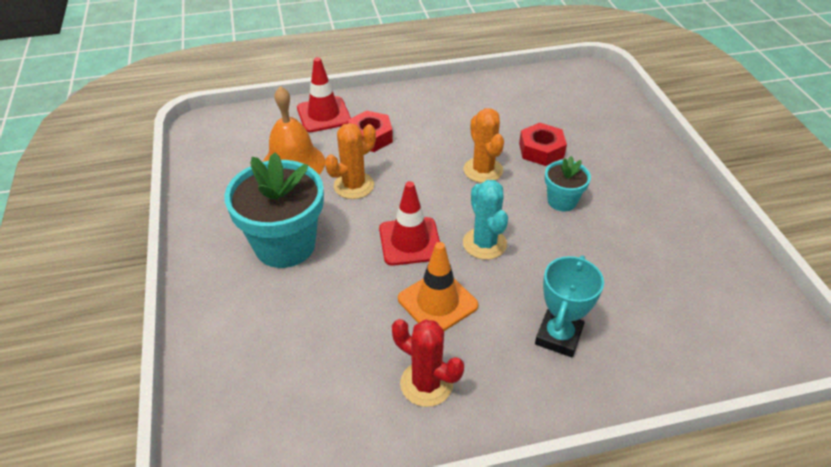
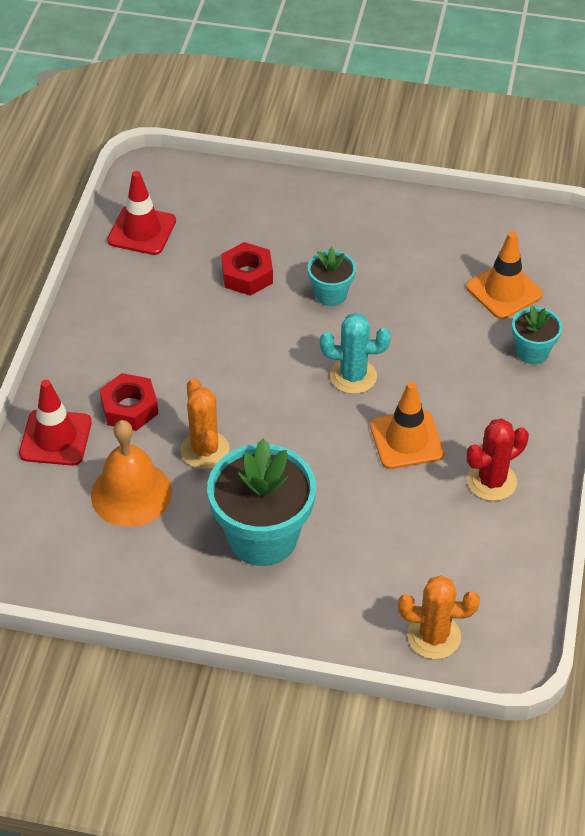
camera: 65 degrees left, 5 degrees up
(410, 241) = (317, 432): red traffic cone -> red traffic cone (142, 231)
(483, 170) = (248, 334): orange cactus -> orange cactus (434, 636)
(558, 336) = (488, 372): turquoise trophy -> none
(612, 364) = (532, 352): none -> turquoise flower pot
(670, 316) = (504, 291): none -> orange traffic cone

